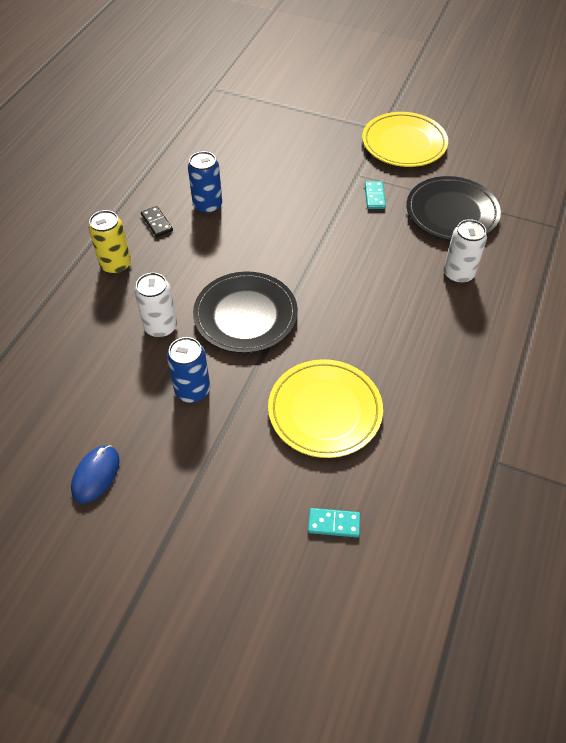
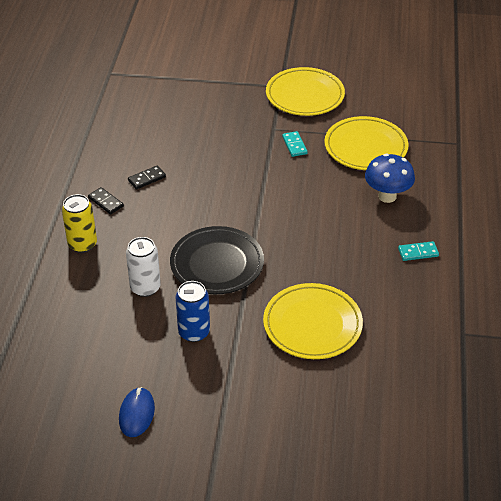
camera: 15 degrees left, 10 degrees down
(207, 205) = (147, 179): blue can -> black domino
(333, 524) = (349, 406): turquoise domino -> turquoise domino (418, 252)
(451, 213) = (365, 147): black plate -> yellow plate
(458, 274) = (387, 196): white can -> blue mushroom

